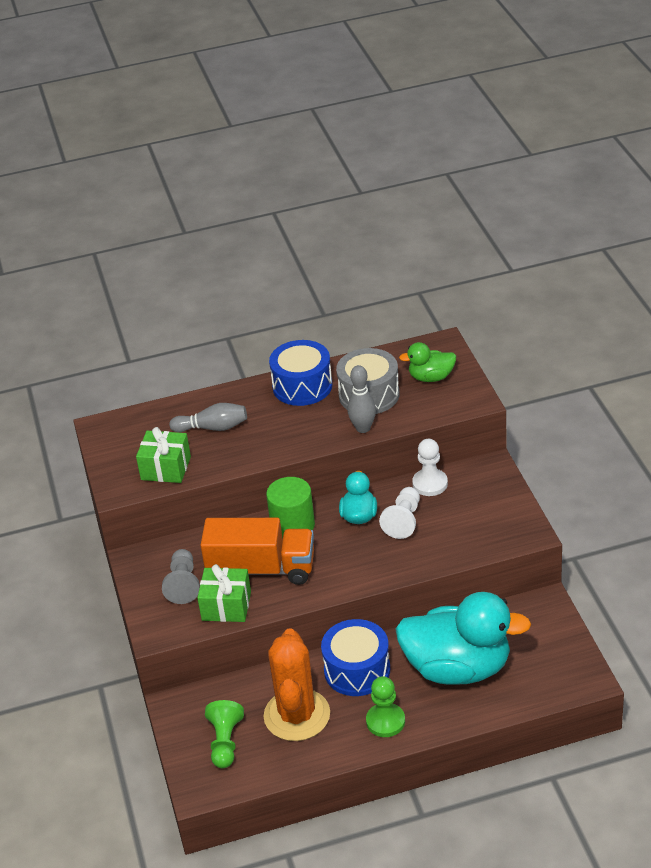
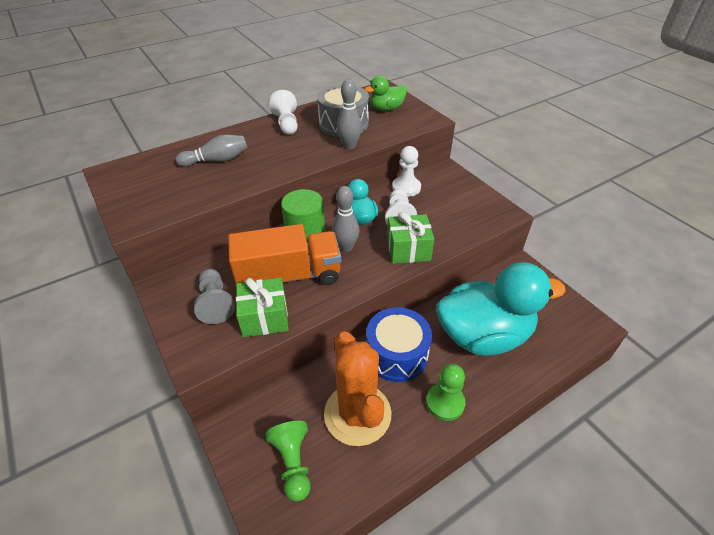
camera: 20 degrees left, 5 degrees up
(166, 468) = (179, 196): green gift -> green gift (408, 249)
(302, 386) = (286, 124): blue drum -> white pawn
(331, 547) = (346, 247): none -> grey bowling pin

